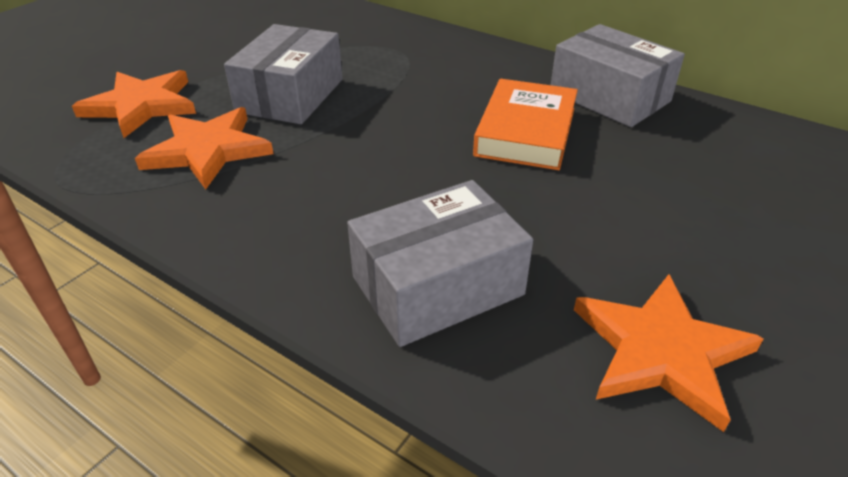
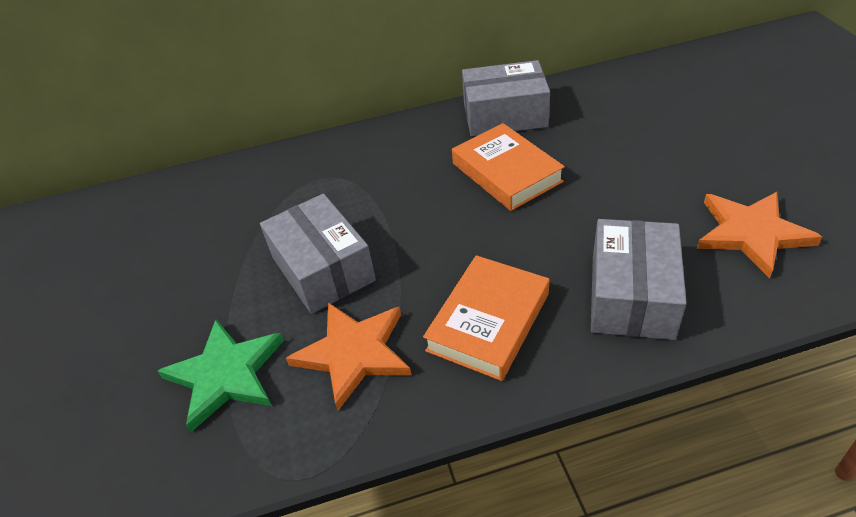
camera: 45 degrees left, 5 degrees up
(141, 105) = (225, 374): orange star -> green star
(308, 205) = (488, 322): none -> orange book

